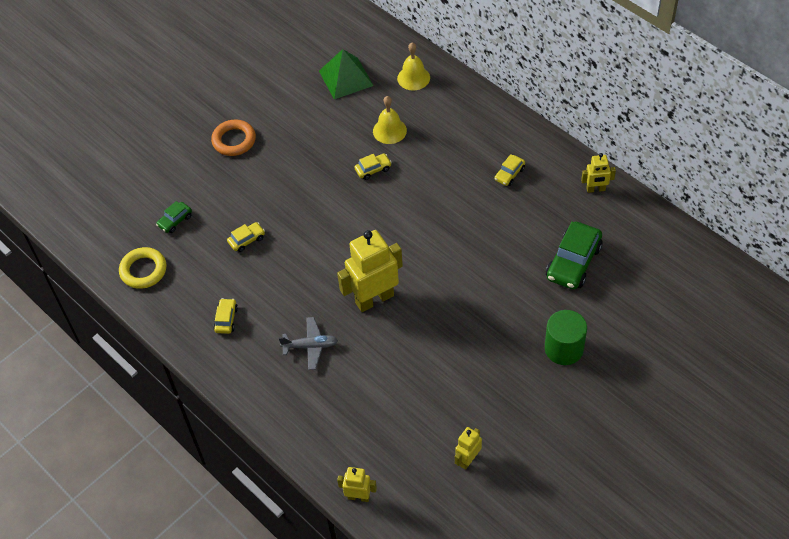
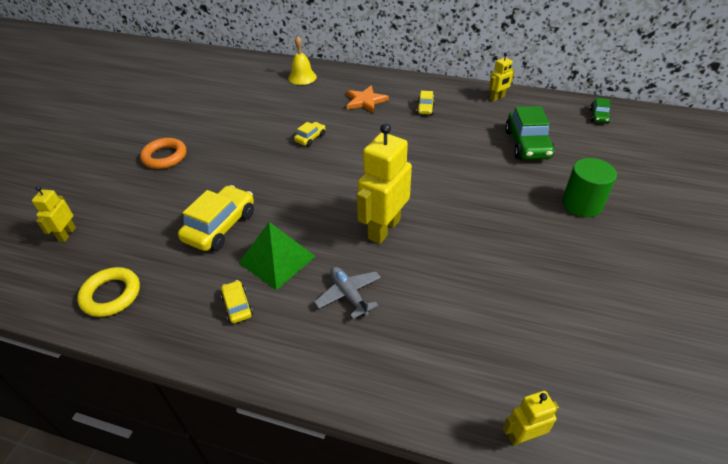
camera: 30 degrees left, 10 degrees down
(175, 221) = (130, 236): green car -> green car (598, 116)
(247, 240) = (220, 226): yellow car -> yellow car, size x1.97
(310, 346) = (349, 295): grey plane -> grey plane turned 90 degrees counterclockwise
(345, 78) = (245, 91): green pyramid -> green pyramid (277, 259)
(389, 130) = (306, 111): yellow bell -> none
(456, 139) = (365, 101): none -> orange star
(468, 460) = (596, 335): yellow robot -> yellow robot (67, 234)

